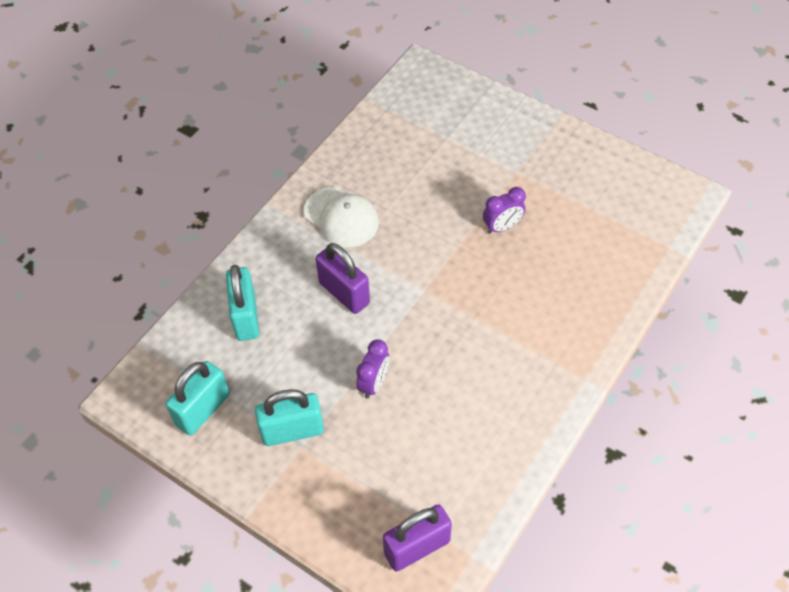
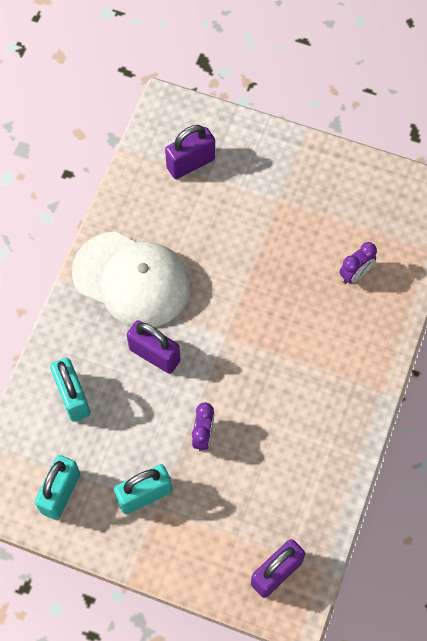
camera: 15 degrees left, 10 degrees up
(341, 217) = (132, 280): white cap -> white cap, size x1.62
(432, 123) = (190, 163): none -> purple padlock
(502, 227) = (279, 259): purple clock -> purple clock (355, 274)

